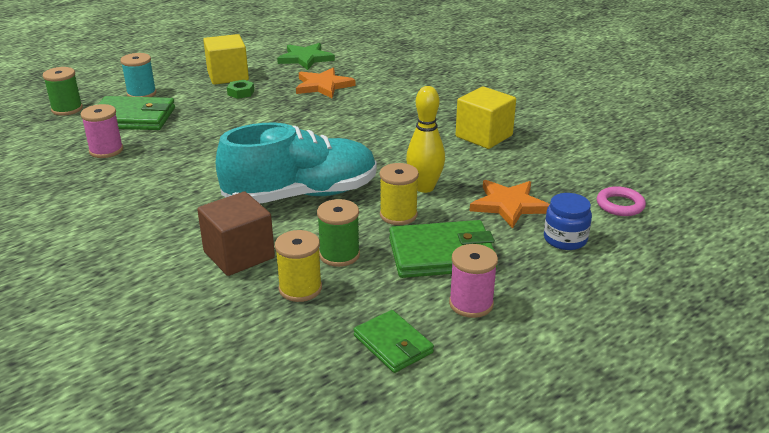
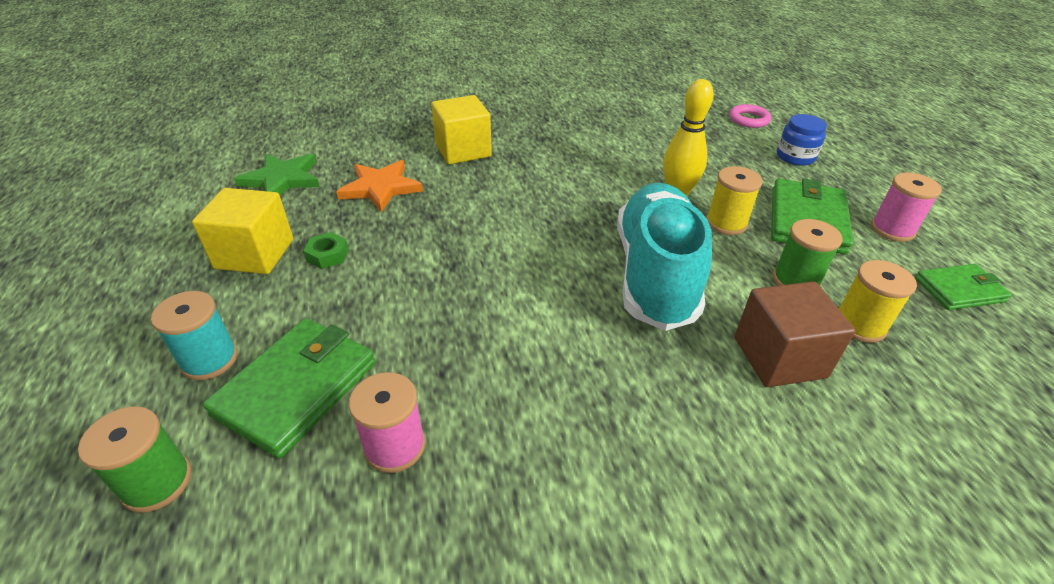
camera: 65 degrees left, 10 degrees up
(484, 136) = (592, 135): yellow cube -> yellow cube (463, 150)
(508, 205) = (730, 163): orange star -> none

